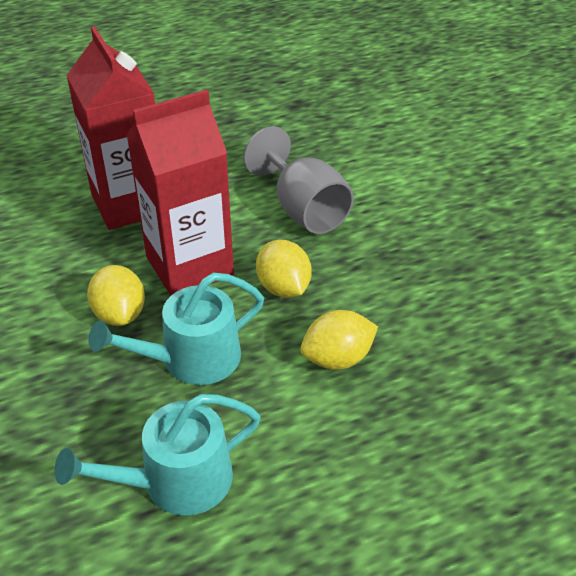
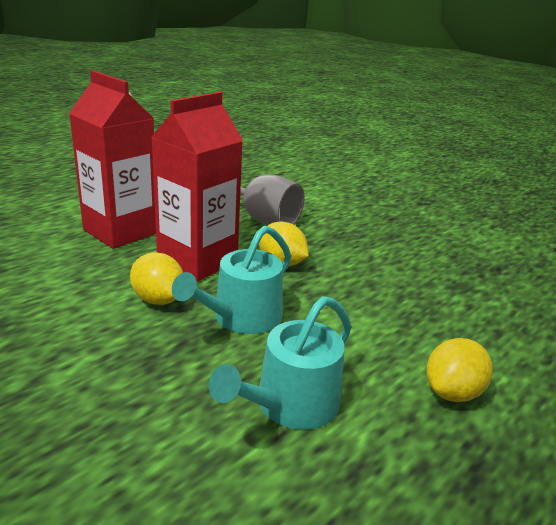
camera: 25 degrees left, 15 degrees down
(337, 358) = (354, 297): yellow lemon -> yellow lemon (452, 392)

